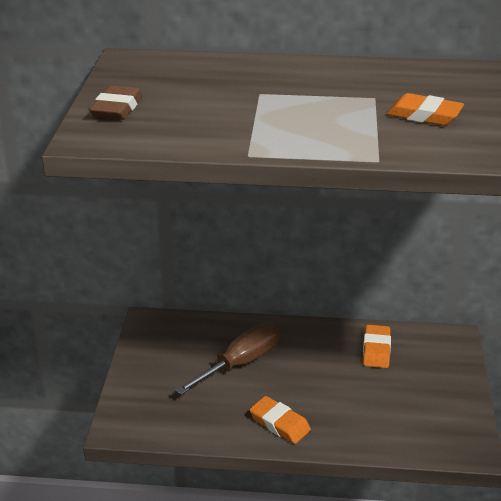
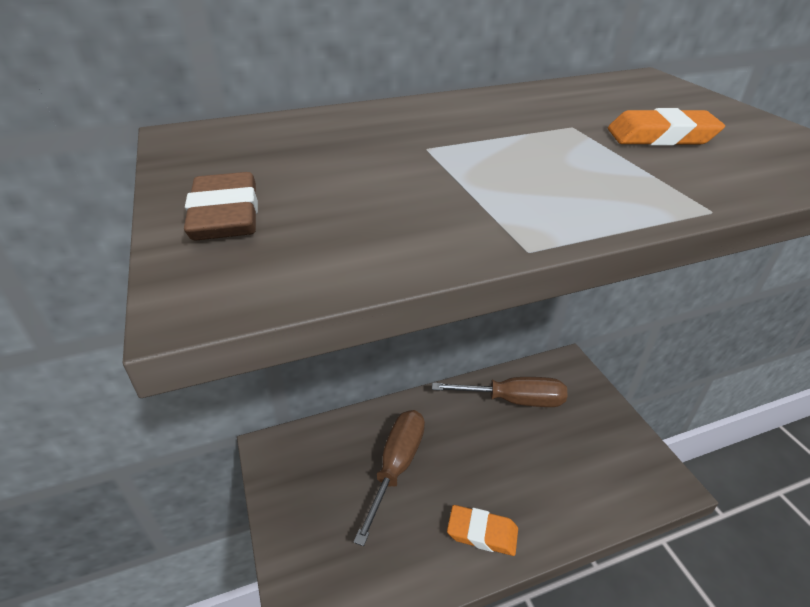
camera: 25 degrees left, 5 degrees up
(376, 350) = (514, 400): orange eraser -> brown screwdriver

